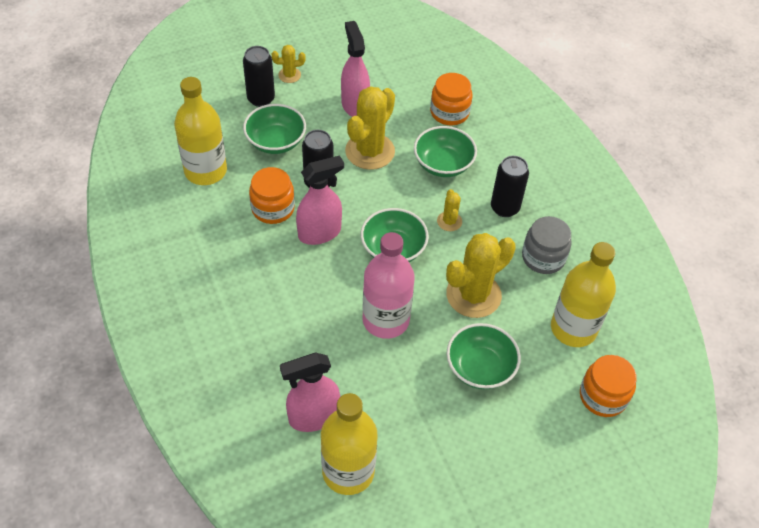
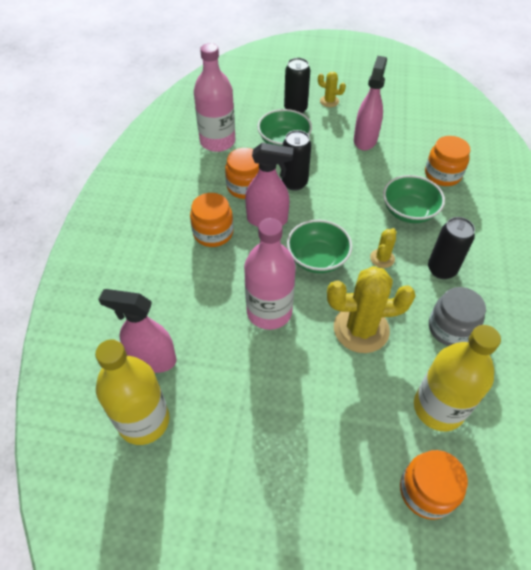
camera: 35 degrees right, 0 degrees up
(205, 171) = (217, 141): yellow bottle -> pink bottle
(277, 271) = (213, 233): none -> orange jar
(370, 151) = (353, 177): yellow cactus -> none
(480, 368) = (322, 395): green bowl -> none

